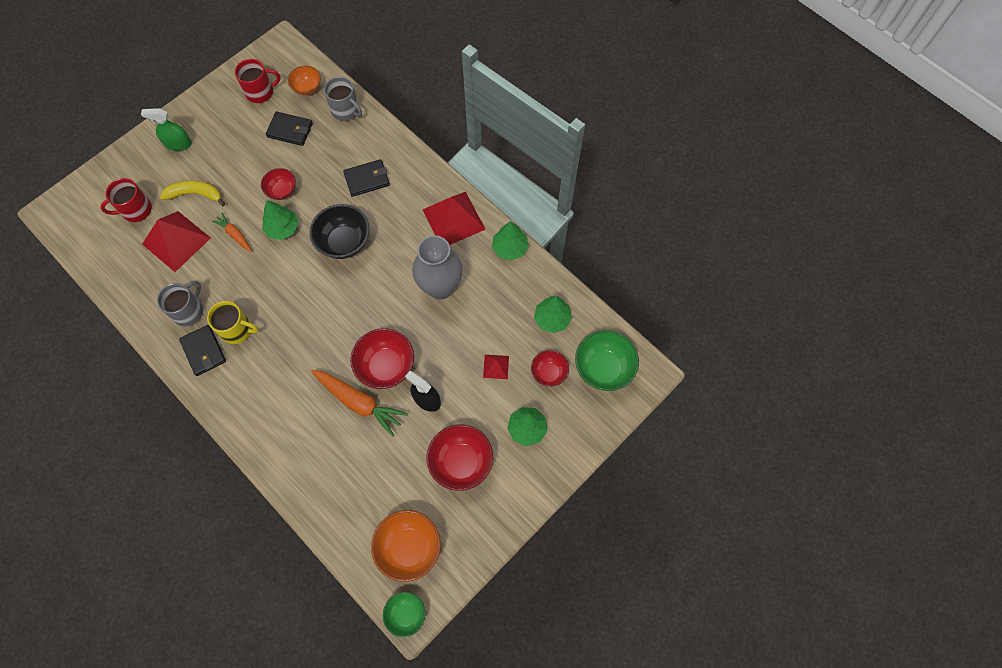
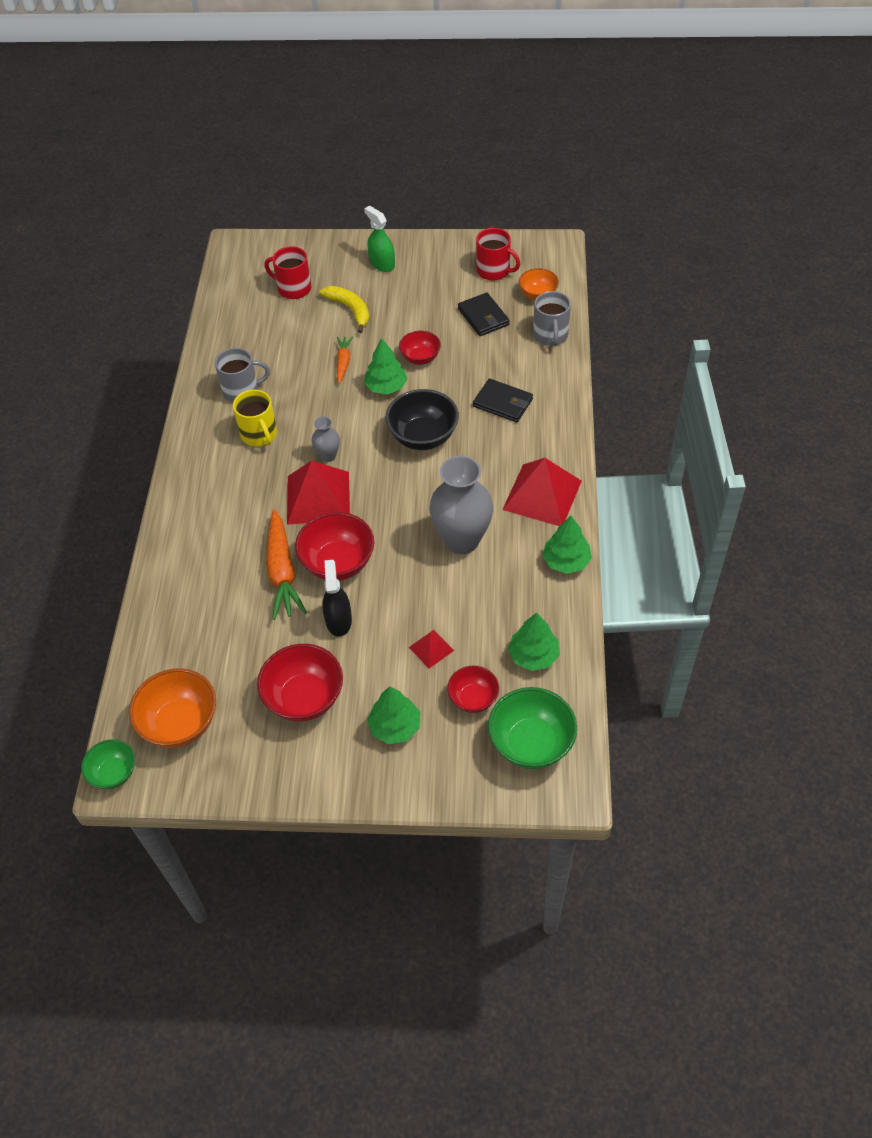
camera: 50 degrees right, 15 degrees down
(176, 241) = (295, 333): red pyramid -> red pyramid (318, 497)
(204, 351) = (217, 429): black wallet -> none
(299, 305) = (328, 456): none -> grey vase

